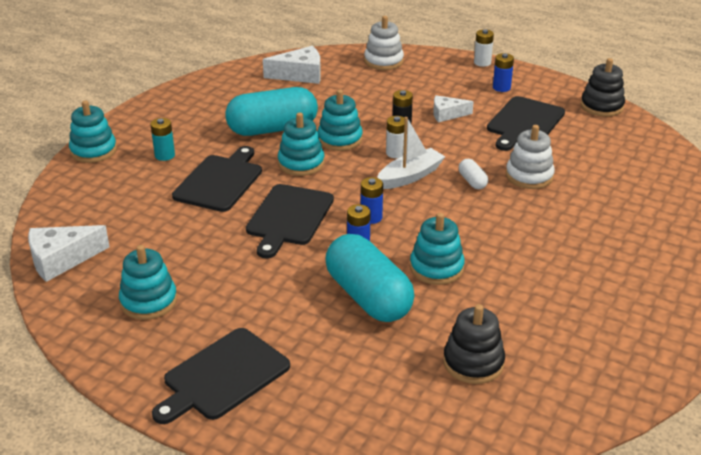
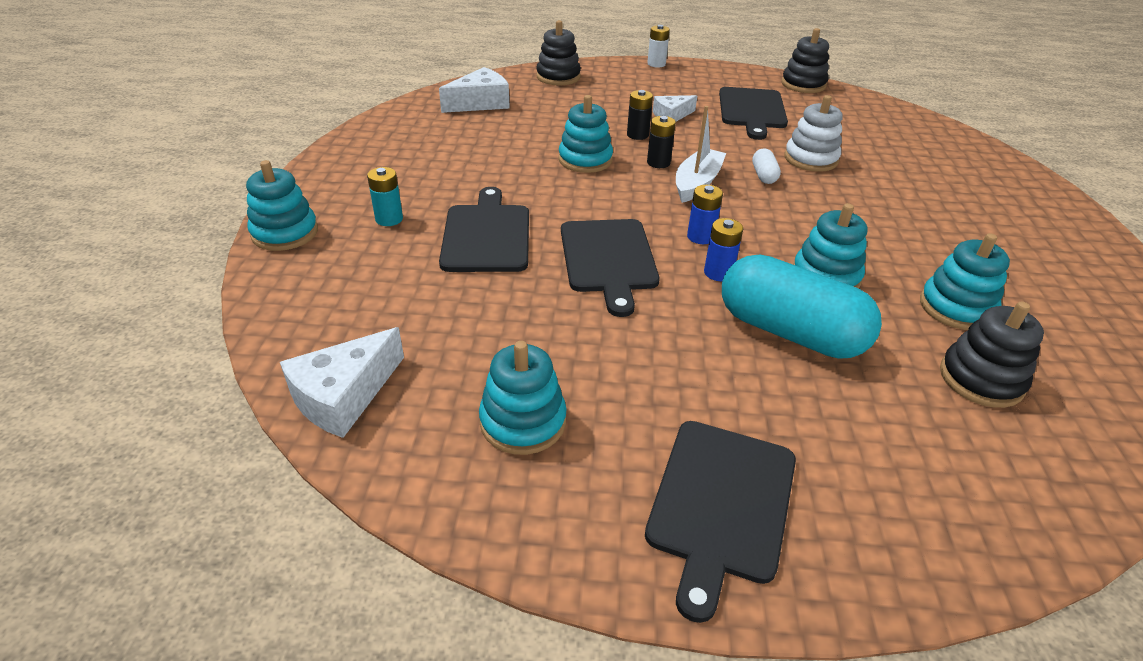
camera: 25 degrees left, 5 degrees up
(272, 129) = (499, 163): turquoise capsule -> none
(301, 163) = (566, 194): turquoise stacking toy -> turquoise stacking toy (956, 308)
(383, 61) = (558, 77): white stacking toy -> black stacking toy
(395, 153) = (658, 163): white battery -> black battery
(472, 181) = (764, 175): white capsule -> white capsule turned 45 degrees clockwise
(501, 88) = (697, 83): blue battery -> none

